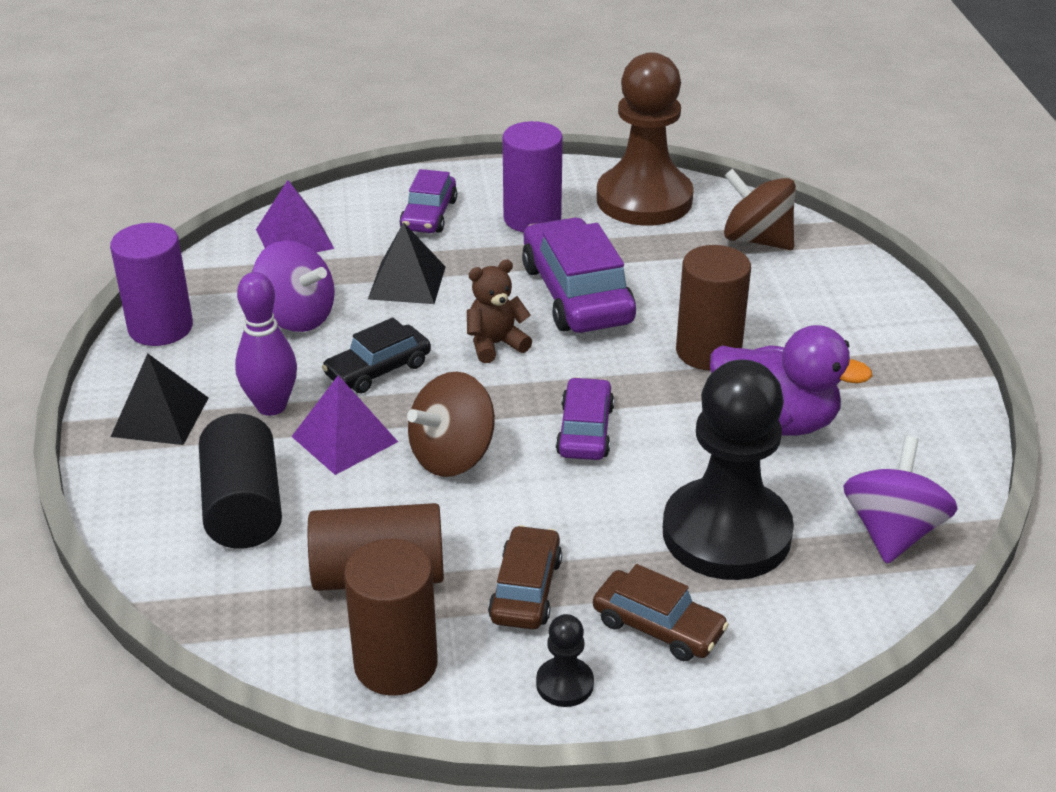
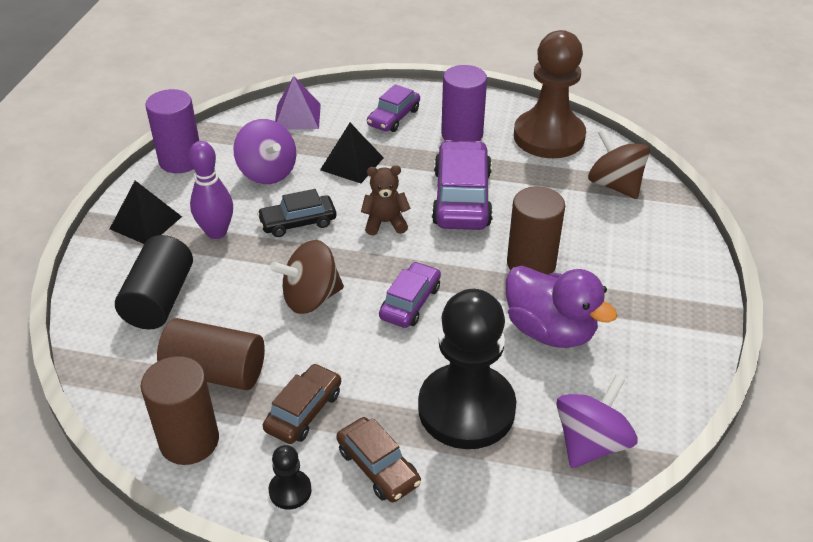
camera: 20 degrees right, 5 degrees up
(344, 439) = (249, 267): purple pyramid -> none

